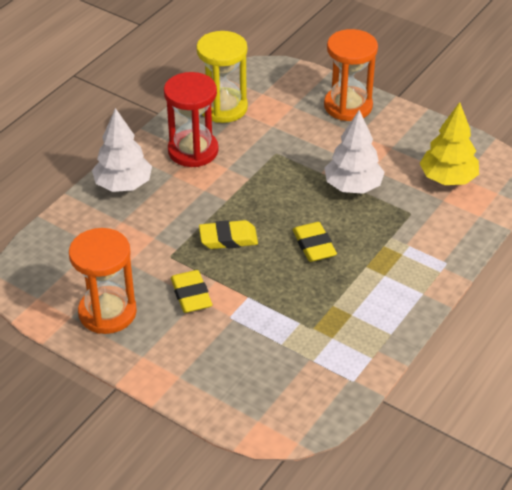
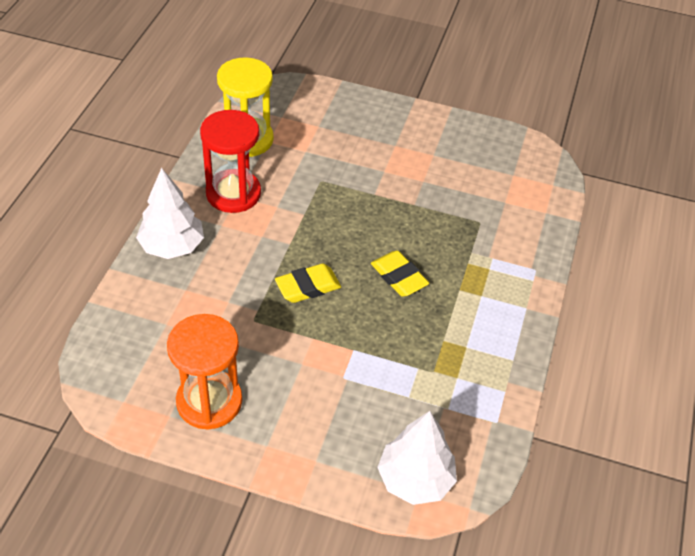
camera: 20 degrees left, 5 degrees up
(191, 295) = (293, 361): yellow eraser -> none
(348, 106) = (373, 117): orange hourglass -> none
(353, 186) = (412, 204): white tree -> white tree (415, 479)
(448, 179) = (500, 178): yellow tree -> none

